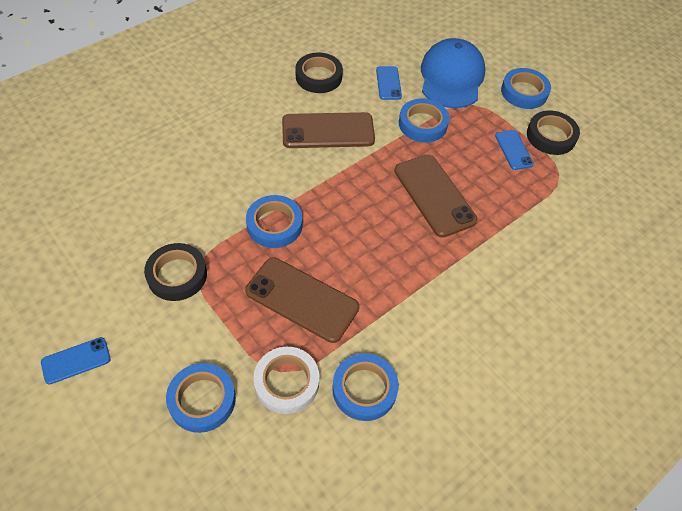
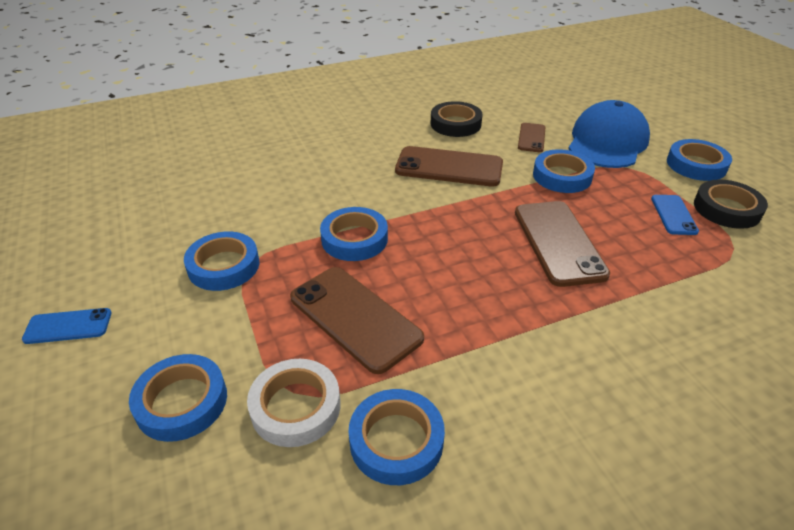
camera: 20 degrees right, 15 degrees down
(177, 275) = (224, 266): black tape -> blue tape
(388, 83) = (531, 138): blue phone -> brown phone

